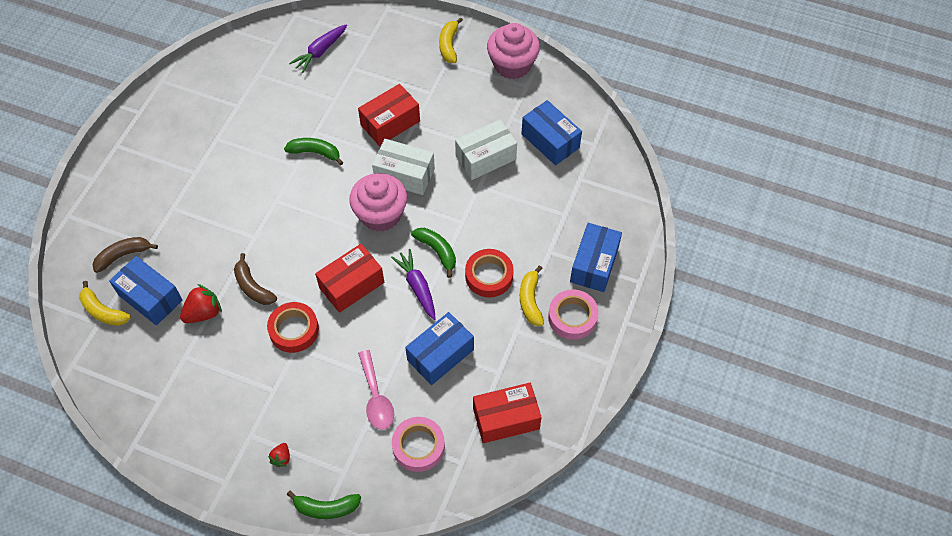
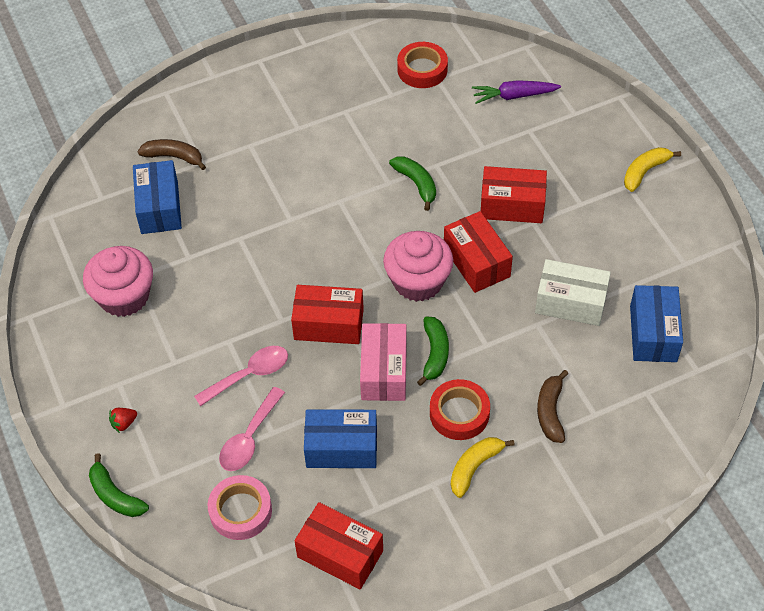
camera: 45 degrees right, 5 degrees down
(103, 311) = (114, 191): yellow banana -> none
(204, 313) = (187, 252): red strawberry -> none
(253, 287) = (246, 261): brown banana -> brown banana (550, 412)
(294, 330) = (242, 324): red tape -> red tape (422, 69)
(333, 358) = (249, 375): none -> pink spoon
(404, 175) = (476, 262): white box -> red box
(417, 287) = (384, 371): purple carrot -> pink box
(512, 65) = (691, 233): pink cupcake -> pink cupcake (124, 296)
(572, 317) = (499, 515): pink tape -> none
(594, 264) = (573, 484): blue box -> none

